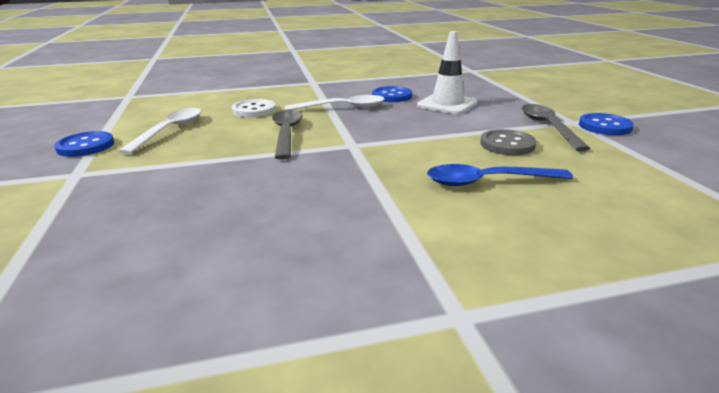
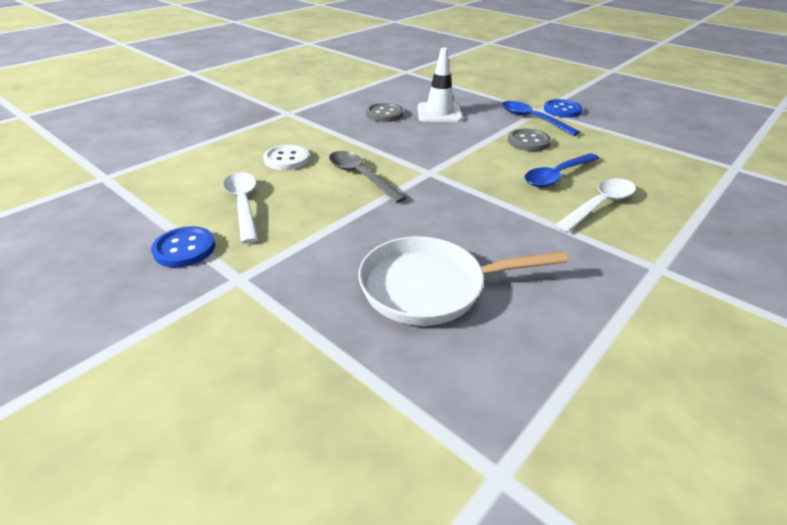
camera: 35 degrees left, 10 degrees up
(180, 231) = (430, 287): none -> white pan
(342, 108) = (363, 136): white spoon -> white spoon (600, 205)
(392, 96) = (384, 114): blue button -> grey button
(548, 127) = (532, 119): grey spoon -> blue spoon

